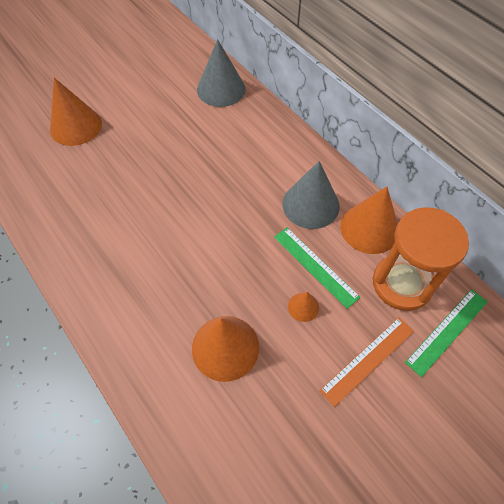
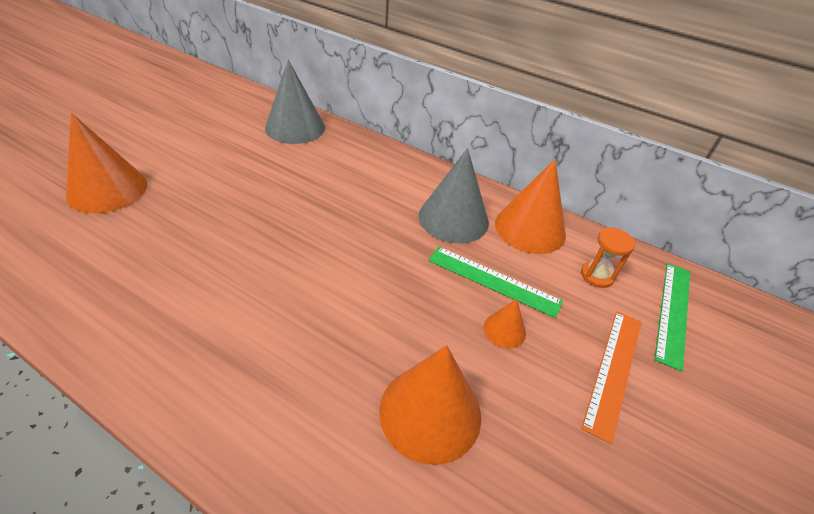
camera: 25 degrees left, 15 degrees down
(402, 283) = (597, 275): orange hourglass -> orange hourglass, size x0.45

